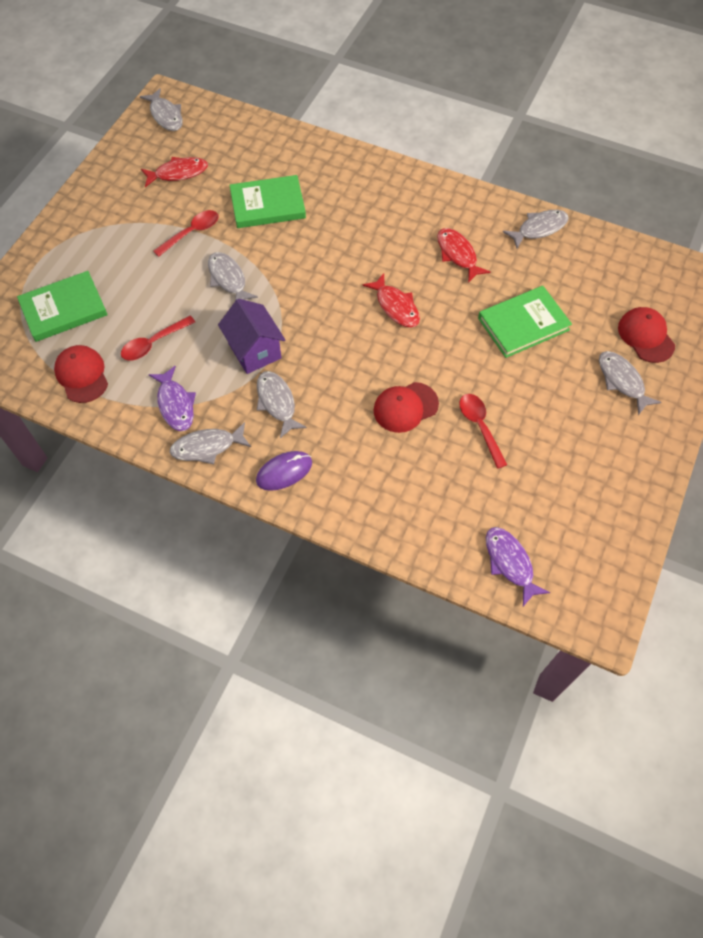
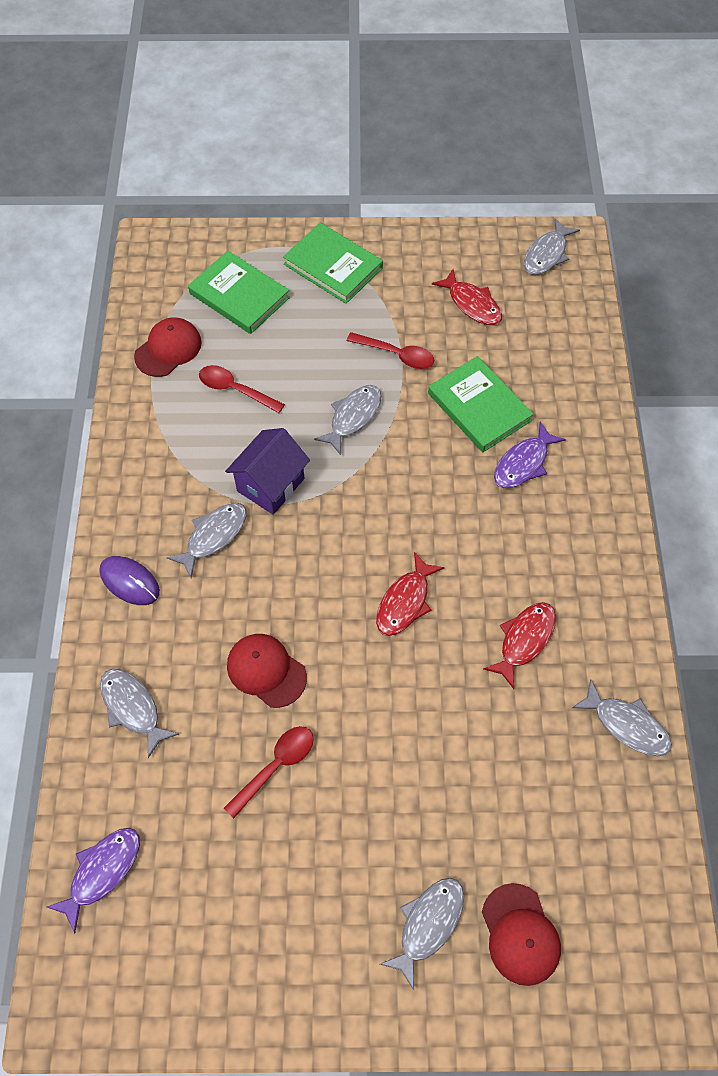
camera: 65 degrees right, 0 degrees up
(175, 404) = (169, 444): purple fish -> purple fish (523, 463)
(207, 447) = (131, 496): grey fish -> grey fish (133, 708)
(523, 324) = (456, 761): green book -> green book (333, 266)
(646, 336) = (520, 934): red cap -> red cap turned 120 degrees clockwise

